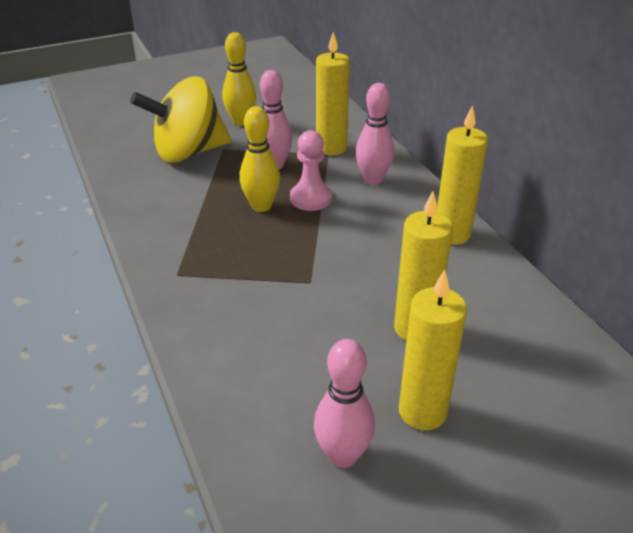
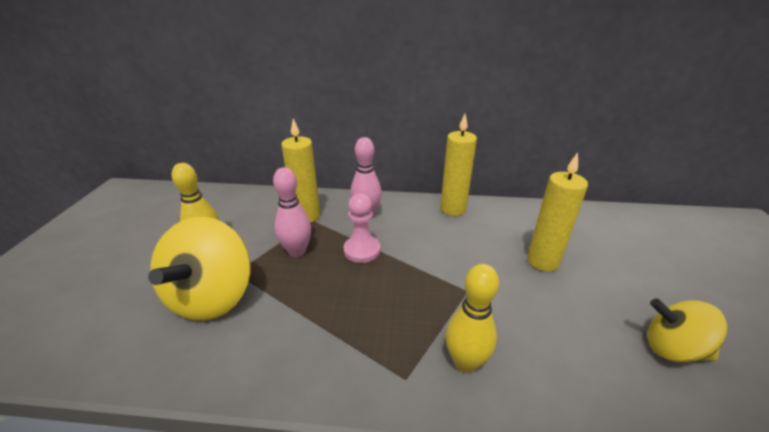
camera: 60 degrees left, 5 degrees down
(261, 206) = (347, 280): yellow bowling pin -> yellow bowling pin (465, 362)
(343, 455) = (672, 349): pink bowling pin -> yellow spinning top
(422, 411) = (627, 291): yellow candle -> none

